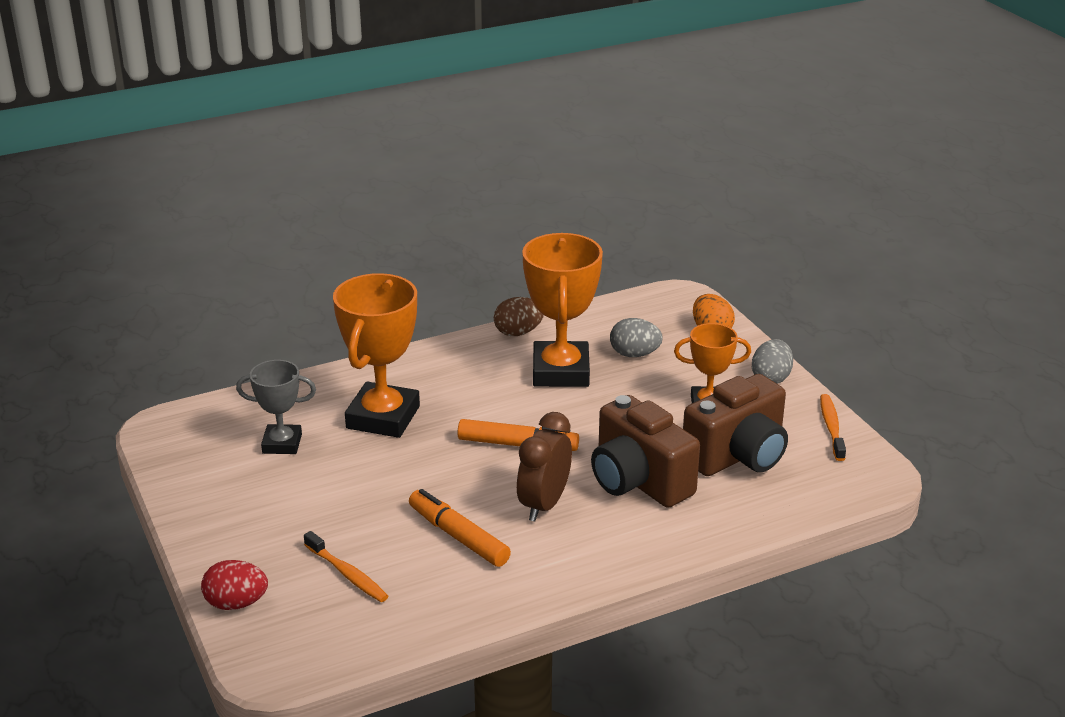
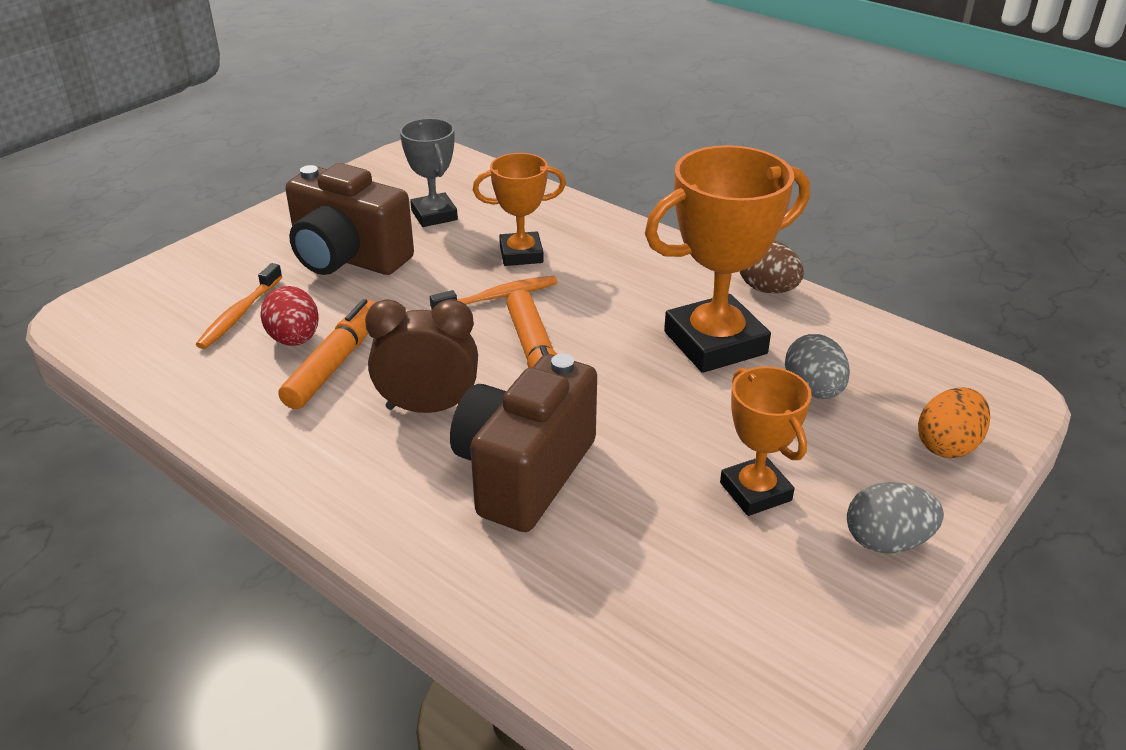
camera: 65 degrees right, 5 degrees up
(236, 603) = (172, 269): red egg -> red egg (294, 339)
(383, 417) = (521, 254): orange trophy -> orange trophy, size x0.58
(738, 456) = (651, 556): brown camera -> brown camera (348, 258)
(831, 427) = (814, 651): orange toothbrush -> orange toothbrush (498, 297)

